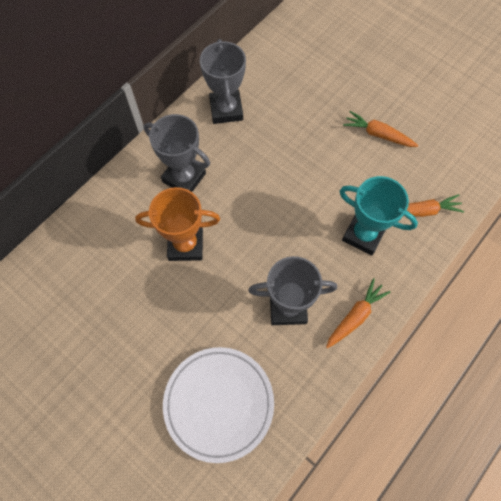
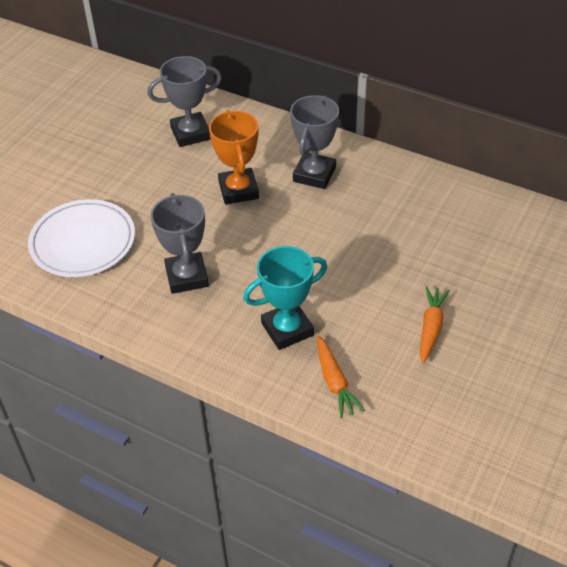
camera: 80 degrees right, 20 degrees down
(226, 110) = (411, 190): grey trophy -> grey trophy (190, 133)
(355, 316) = (187, 333): orange carrot -> none
(363, 235) = (287, 329): turquoise trophy -> turquoise trophy turned 45 degrees clockwise

